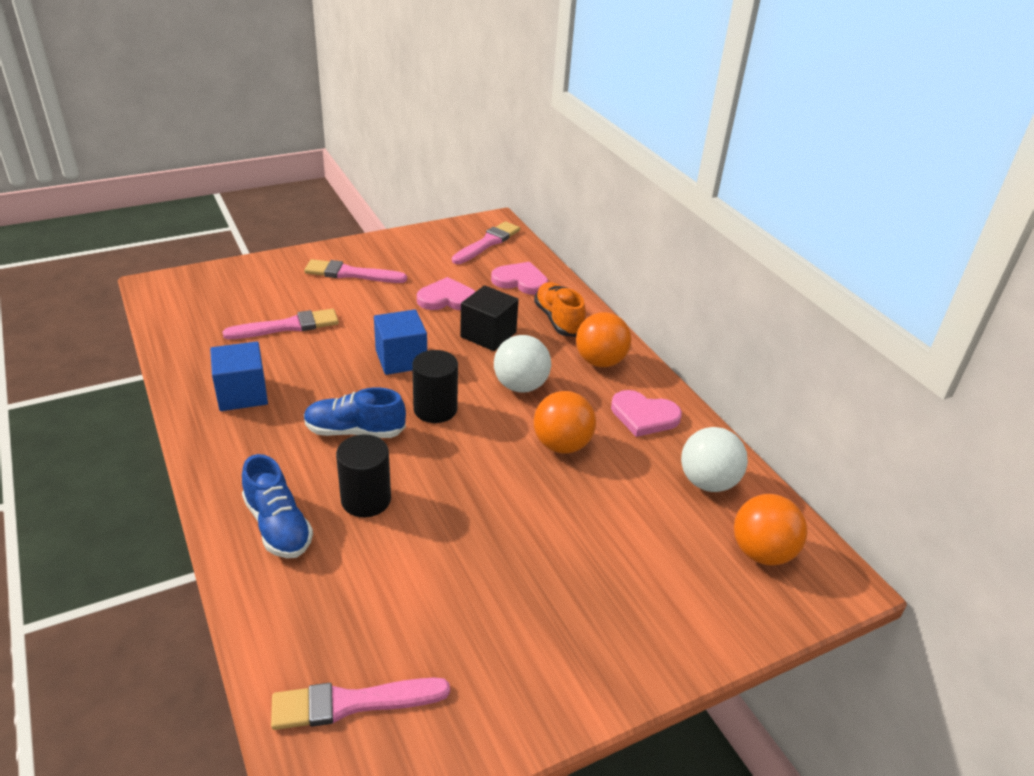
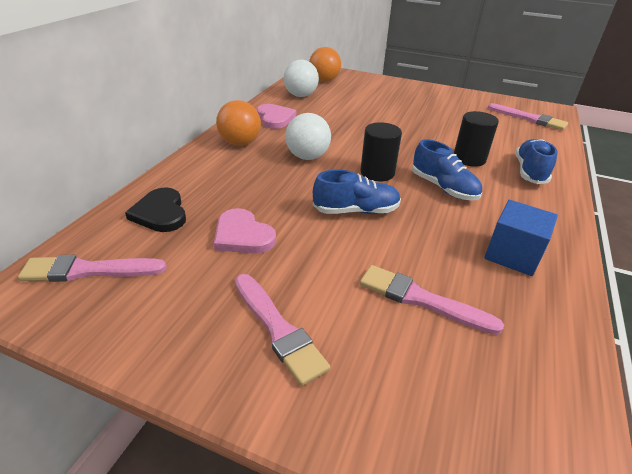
camera: 130 degrees left, 0 degrees up
(401, 359) = (356, 211): blue cube -> blue shoe
(488, 334) = (269, 191): black cube -> none
(520, 281) = (160, 213): pink heart -> black heart
(558, 320) = (207, 173): orange shoe -> none
(562, 445) = (336, 129): orange ball -> none

